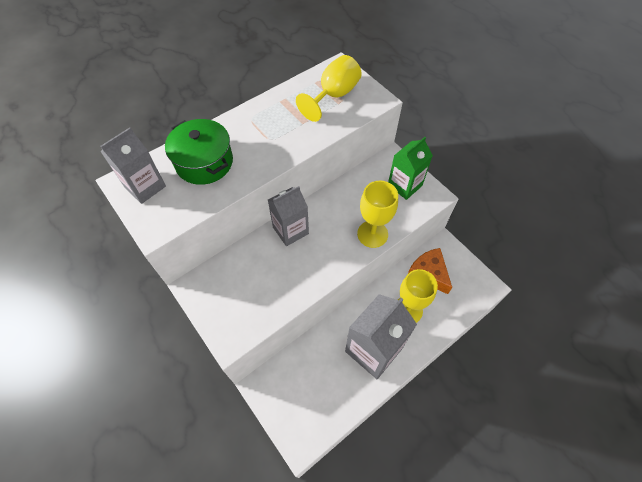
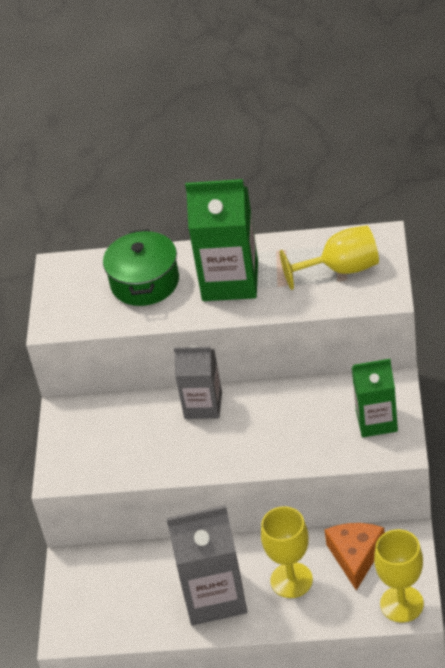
camera: 45 degrees right, 15 degrees down
(145, 187) = (73, 281): grey carton -> none
(267, 134) = (230, 281): none -> green carton
(372, 234) = (287, 453): yellow goblet -> yellow goblet (401, 604)

